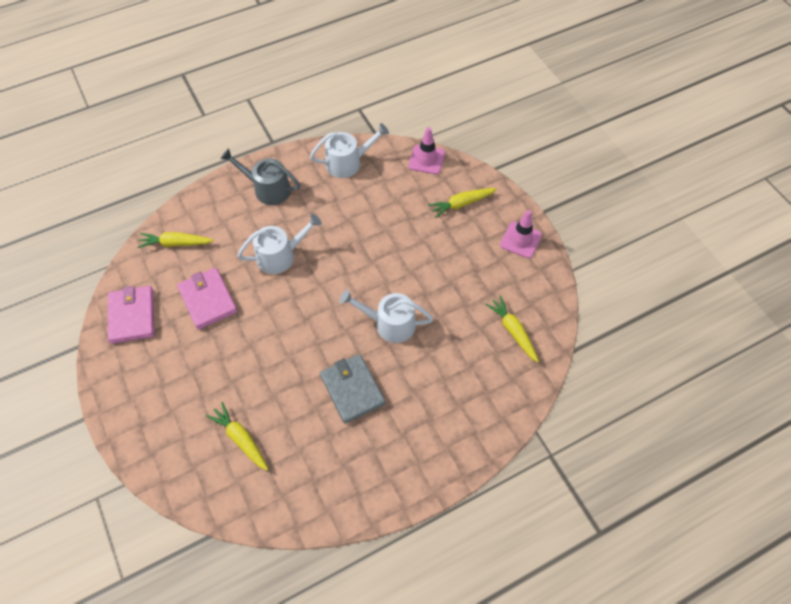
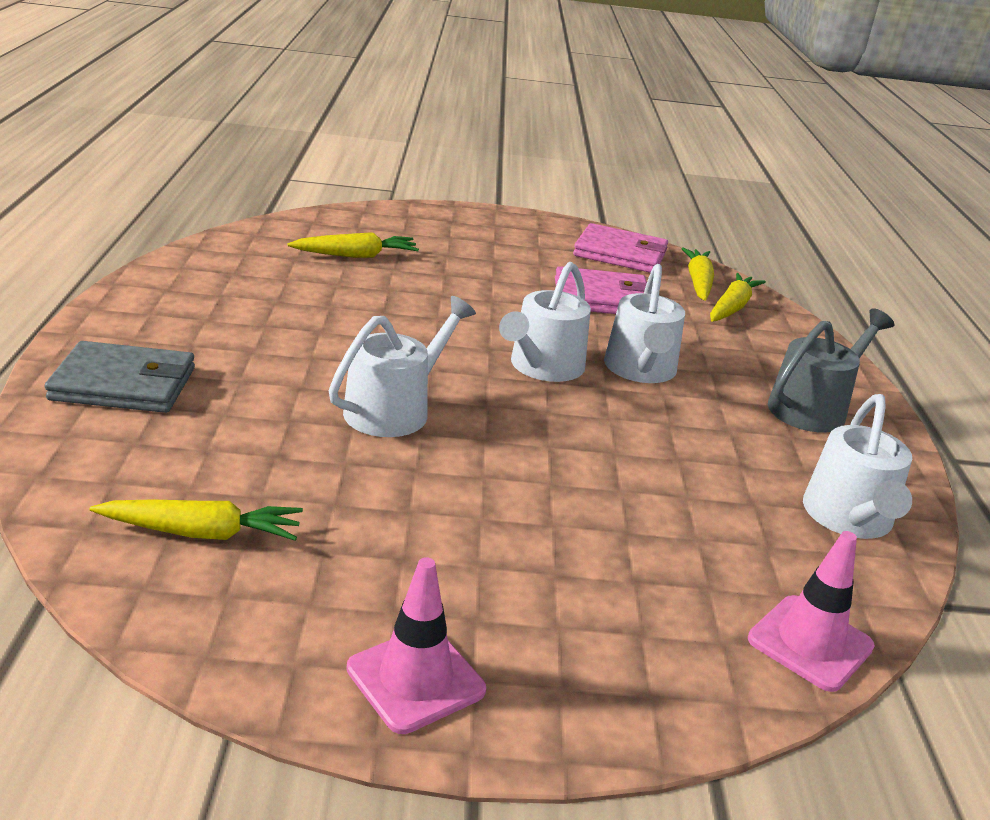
camera: 115 degrees right, 30 degrees down
(308, 291) = (543, 367): none -> white watering can
(352, 389) = (320, 338): grey wallet -> grey wallet (124, 384)
(461, 204) = (616, 632): yellow carrot -> yellow carrot (698, 282)

